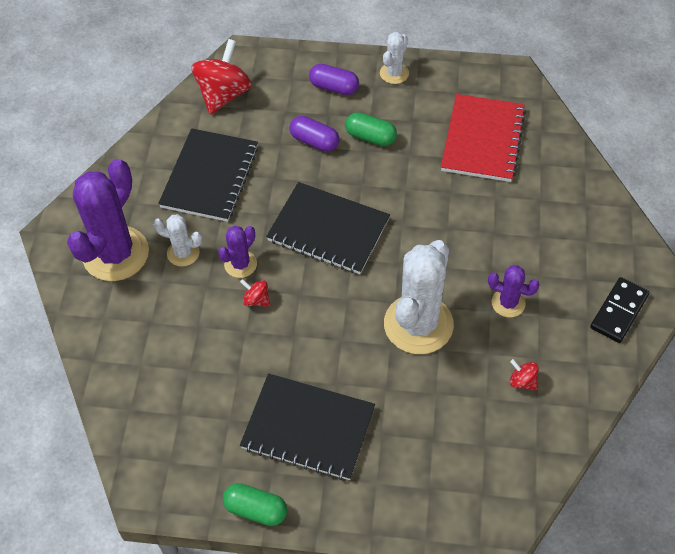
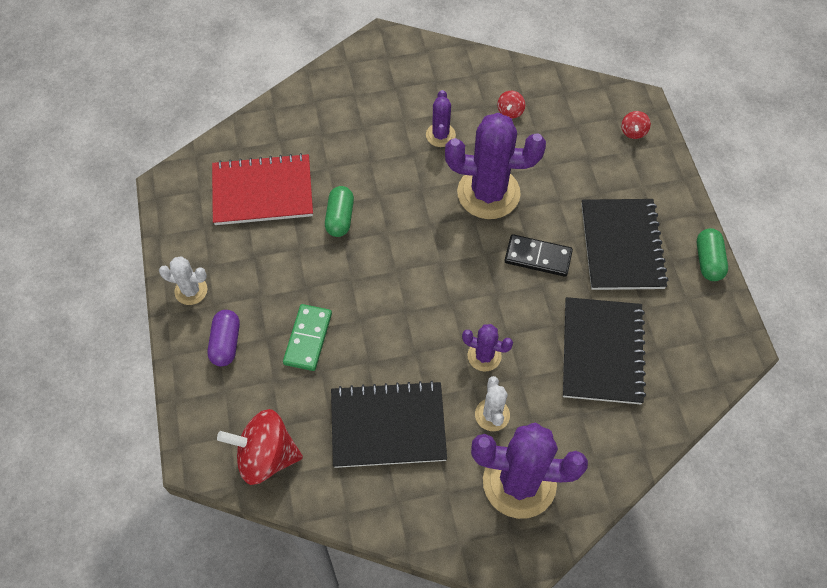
camera: 110 degrees left, 5 degrees up
(256, 300) = (517, 328): red spinning top -> red spinning top (633, 132)
(314, 141) = (308, 338): purple capsule -> green domino
(328, 230) = (415, 291): black notebook -> black notebook (602, 352)
(370, 137) = (287, 288): green capsule -> green capsule (340, 218)
(418, 324) = (488, 193): white cactus -> purple cactus
(619, 312) = (419, 62): black domino -> black domino (538, 257)

